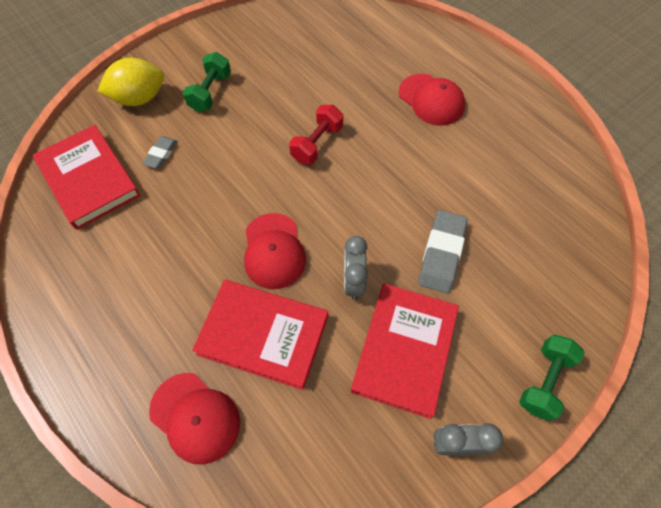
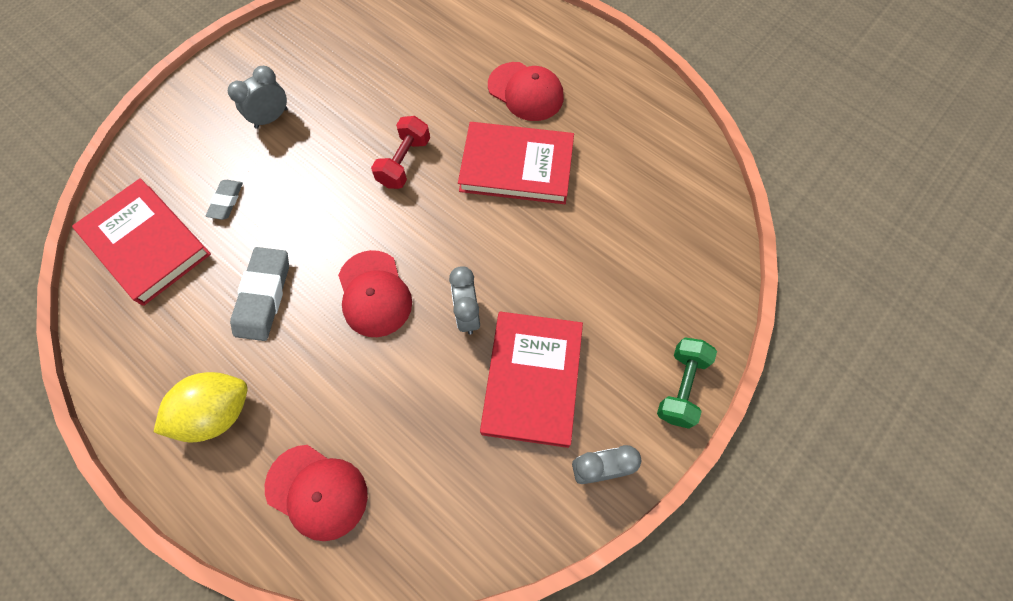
camera: 10 degrees left, 5 degrees up
(139, 98) = (188, 137): yellow lemon -> yellow lemon (217, 412)
(210, 92) = (271, 118): green dumbbell -> grey clock
(263, 335) = (377, 389): red book -> red book (516, 167)
(441, 254) = (558, 267): grey eraser -> grey eraser (263, 296)

